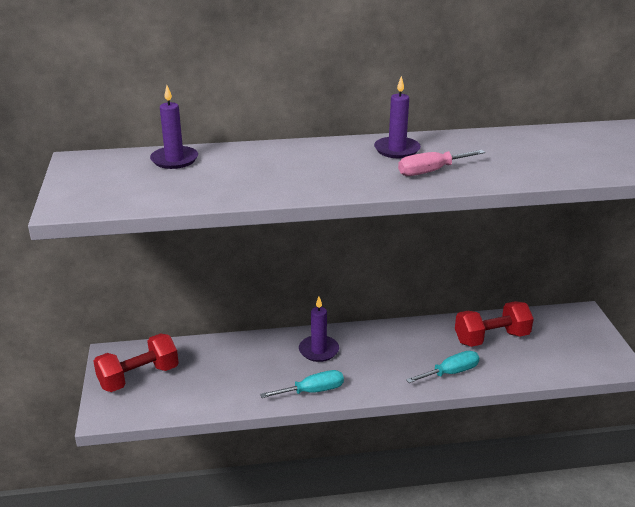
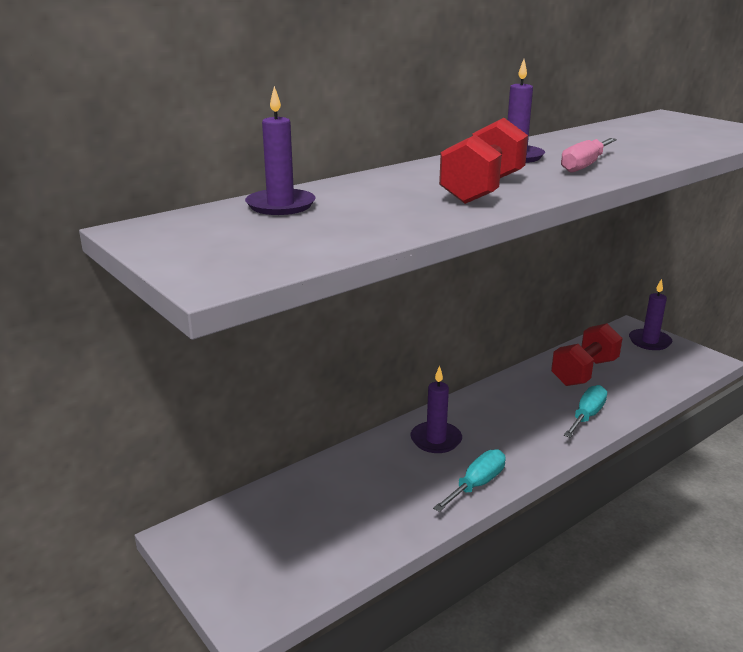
camera: 30 degrees left, 5 degrees down
(139, 377) = (249, 550): red dumbbell -> red dumbbell (483, 189)
(583, 331) = (649, 341): none -> purple candle

